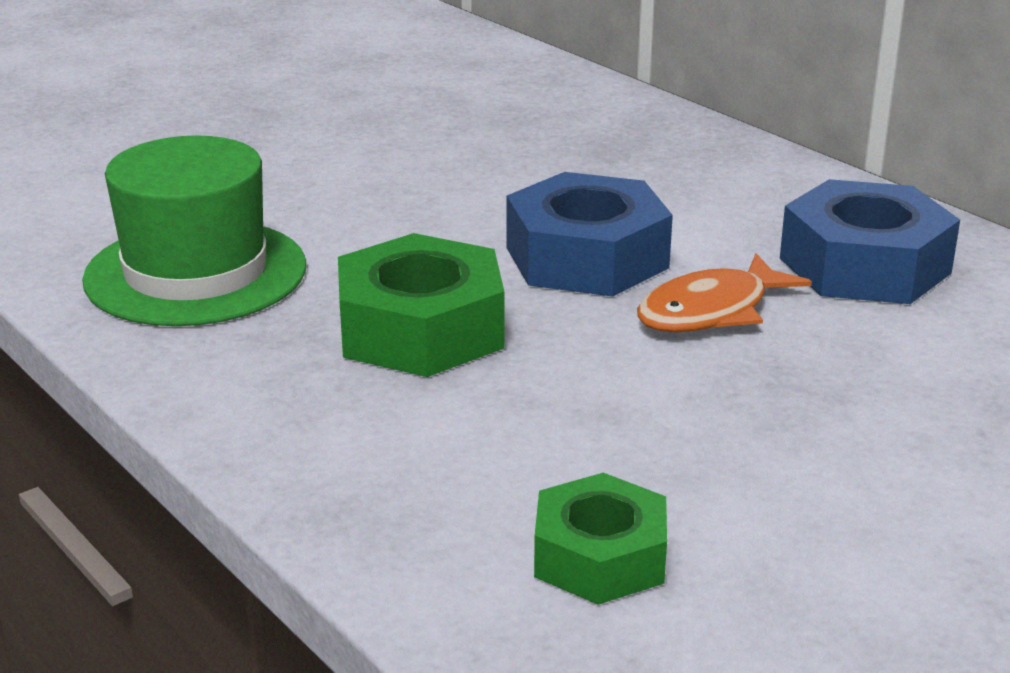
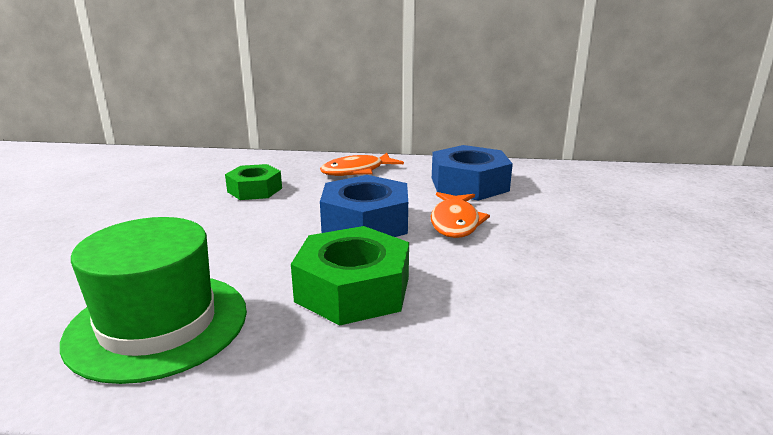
camera: 45 degrees left, 5 degrees down
(599, 556) = (638, 351): green nut -> green nut (254, 190)
(725, 175) = (357, 171): none -> orange fish

